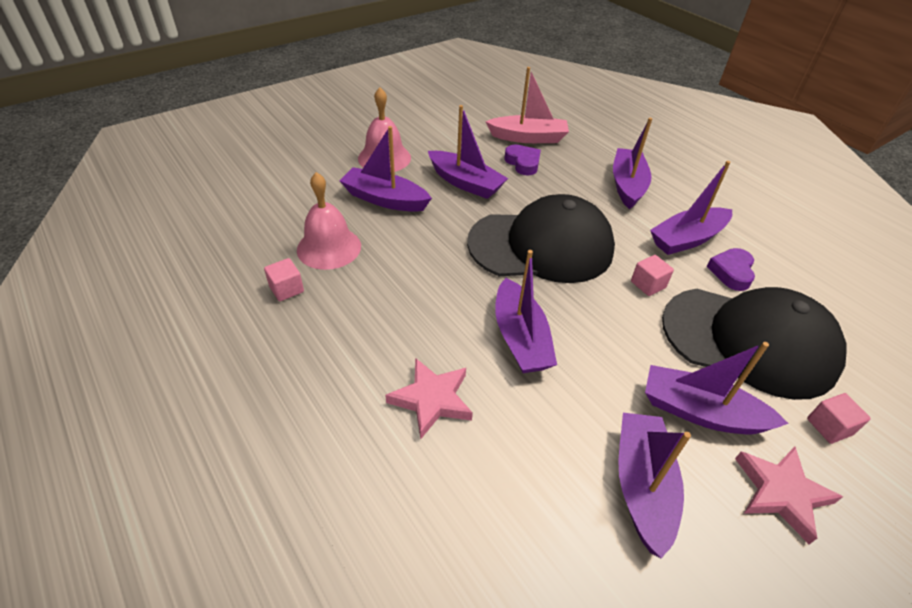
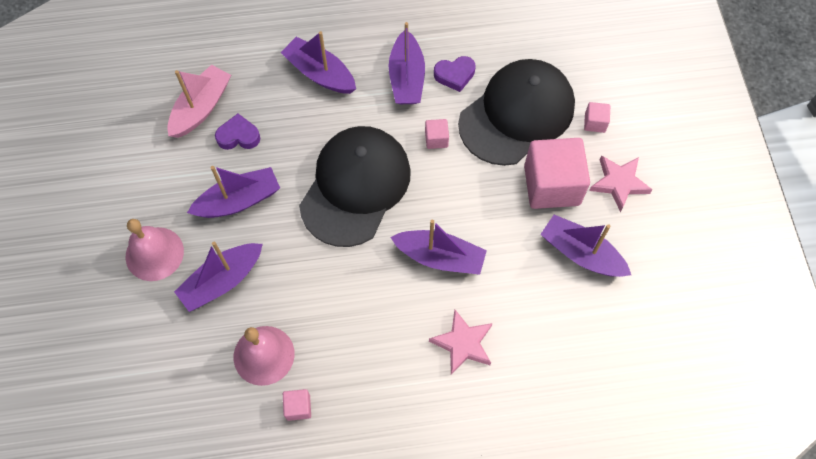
camera: 60 degrees left, 20 degrees up
(700, 412) = (552, 185): purple boat -> pink cube
(731, 272) = (455, 75): purple heart -> purple heart turned 60 degrees counterclockwise

